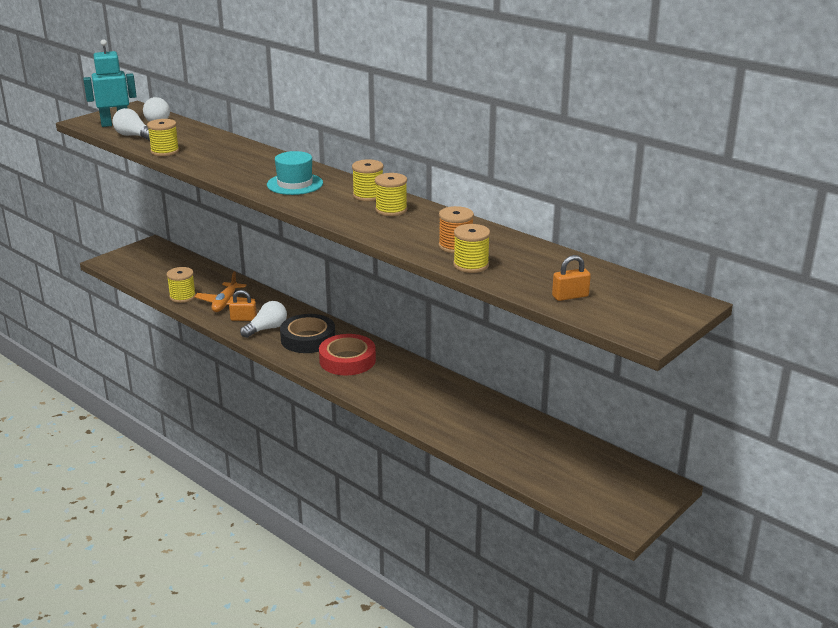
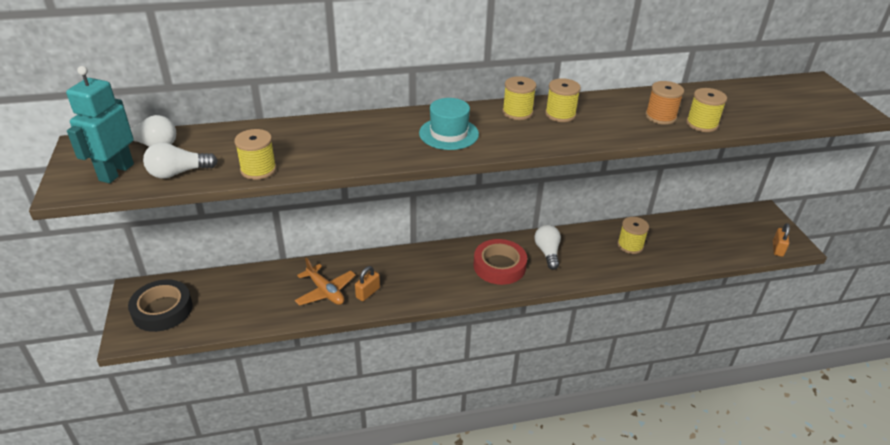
camera: 55 degrees left, 10 degrees up
(182, 297) = (278, 313): yellow spool -> yellow spool (630, 245)
(266, 329) = (401, 287): white light bulb -> white light bulb (547, 252)
(308, 339) = (444, 271): black tape -> black tape (162, 310)
(570, 296) = (782, 111): orange padlock -> orange padlock (777, 249)

